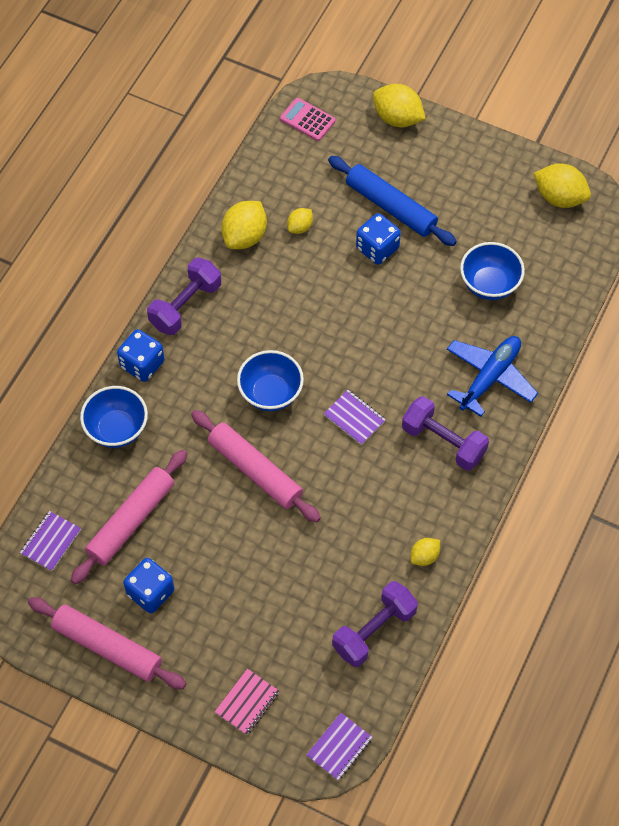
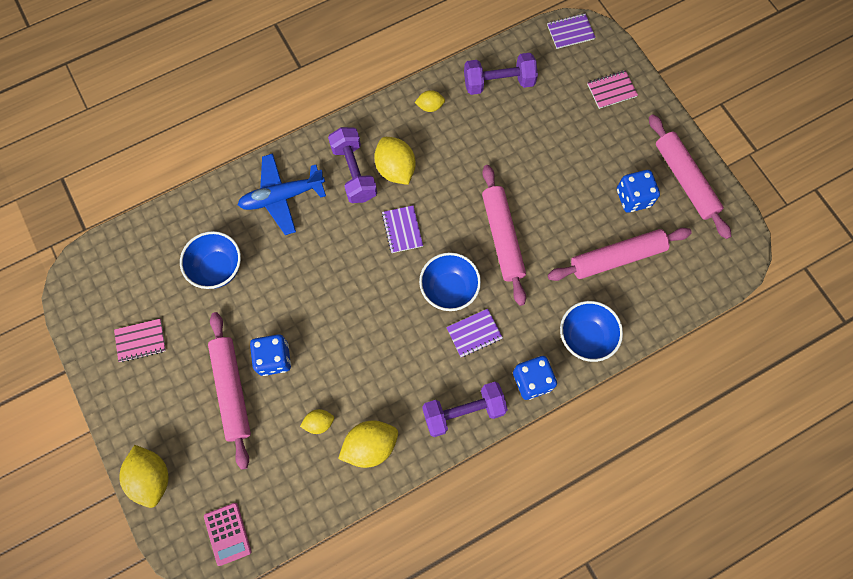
camera: 145 degrees left, 10 degrees up
(51, 542) = (686, 279): purple notebook -> purple notebook (474, 333)
(390, 207) = (232, 390): blue rolling pin -> pink rolling pin
(498, 195) = (141, 341): none -> pink notebook
(559, 197) = (98, 305): yellow lemon -> yellow lemon (395, 169)

